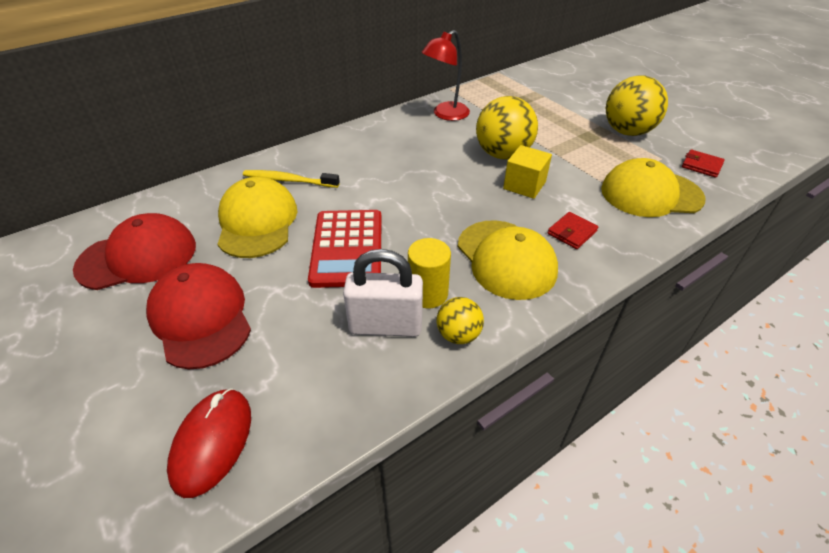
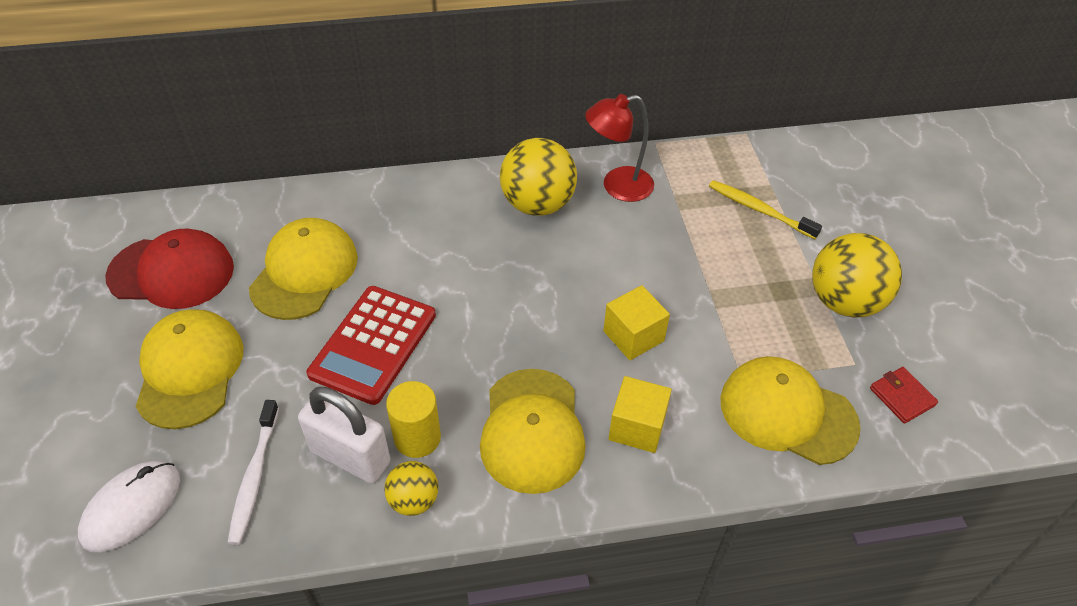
camera: 25 degrees right, 5 degrees up
(201, 317) = (189, 370): red cap -> yellow cap
(212, 442) = (131, 507): red mouse -> white mouse
(288, 180) = (369, 226): yellow toothbrush -> yellow toothbrush (759, 210)
(314, 371) = (254, 477): none -> white toothbrush
(502, 154) = (643, 278): yellow ball -> yellow ball (538, 204)
(571, 232) = (637, 427): red wallet -> yellow cube

